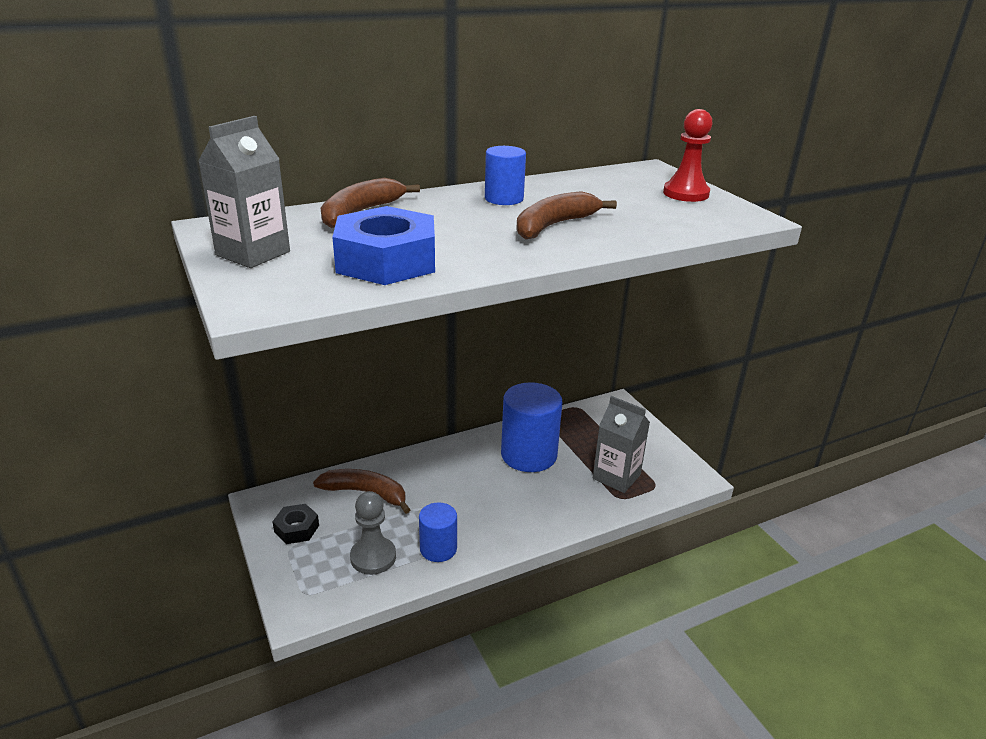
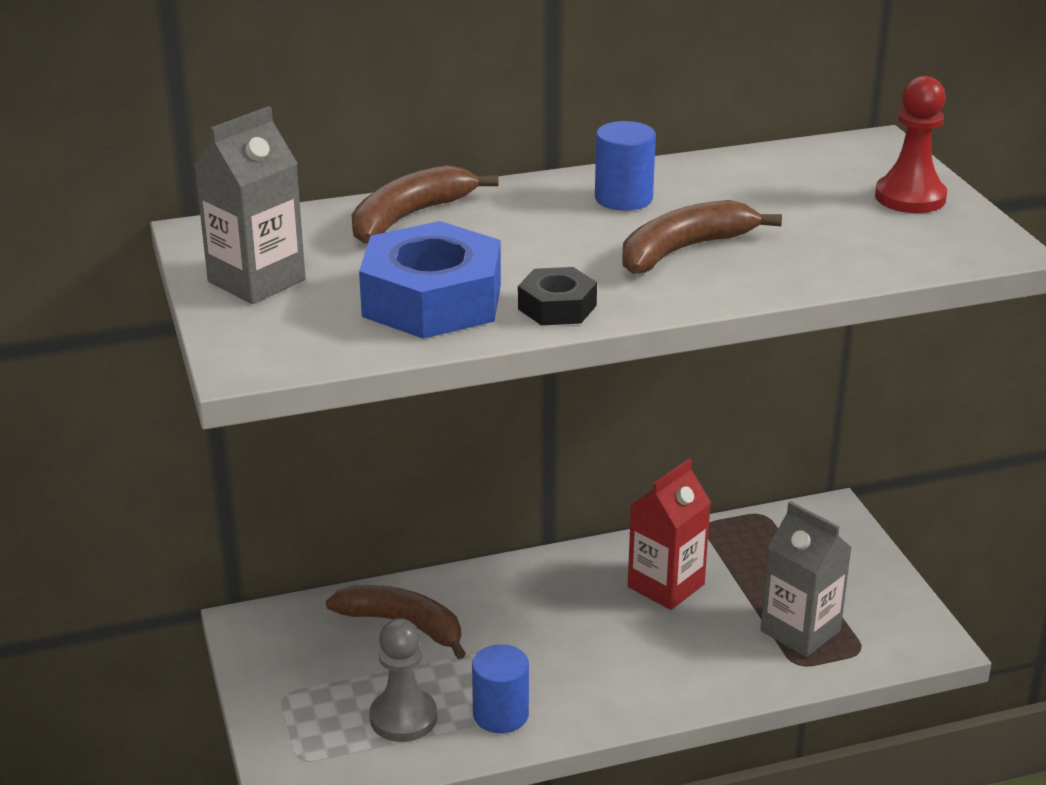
camera: 10 degrees right, 0 degrees up
(296, 529) = (296, 668): black nut -> black nut (557, 307)
(529, 455) = (666, 586): blue cylinder -> red carton

